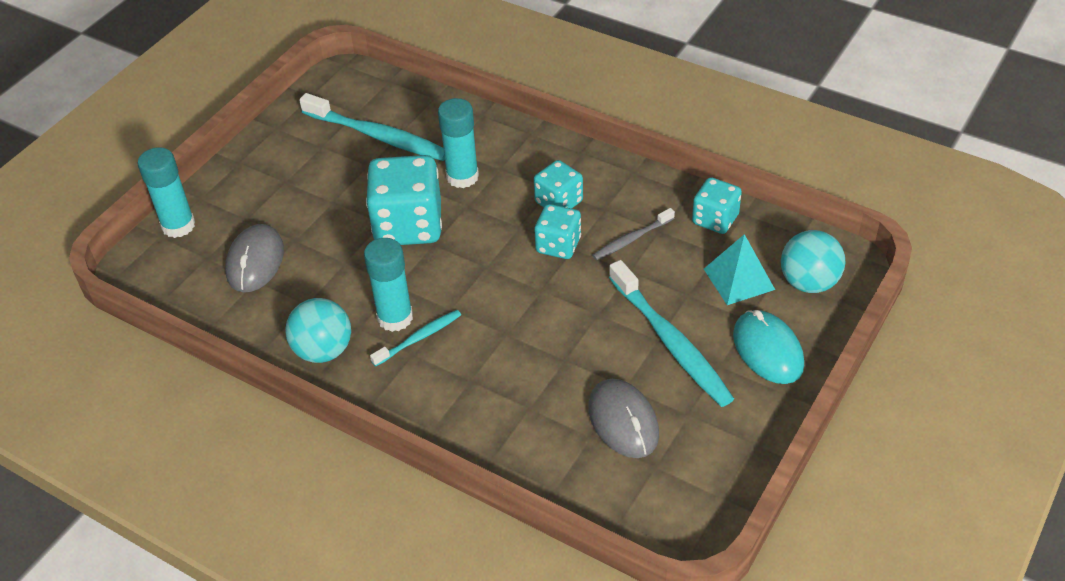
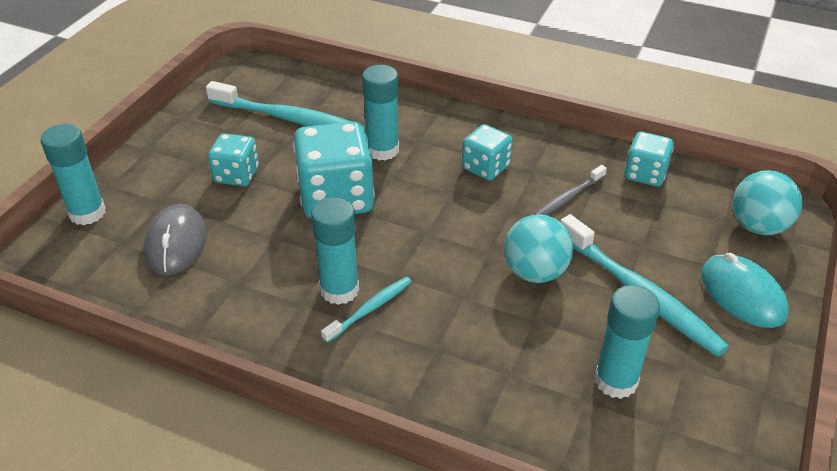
camera: 10 degrees left, 5 degrees down
(323, 350) = (265, 330): turquoise ball -> turquoise ball (535, 272)
(558, 245) = (496, 207): turquoise dice -> turquoise dice (236, 175)
(623, 421) = (616, 381): grey mouse -> turquoise glue stick
(739, 279) = (688, 227): turquoise pyramid -> none

